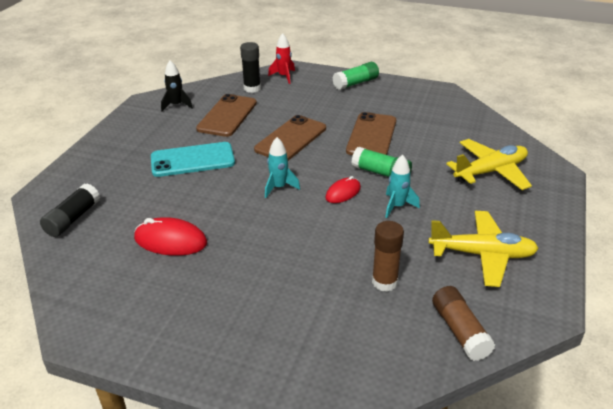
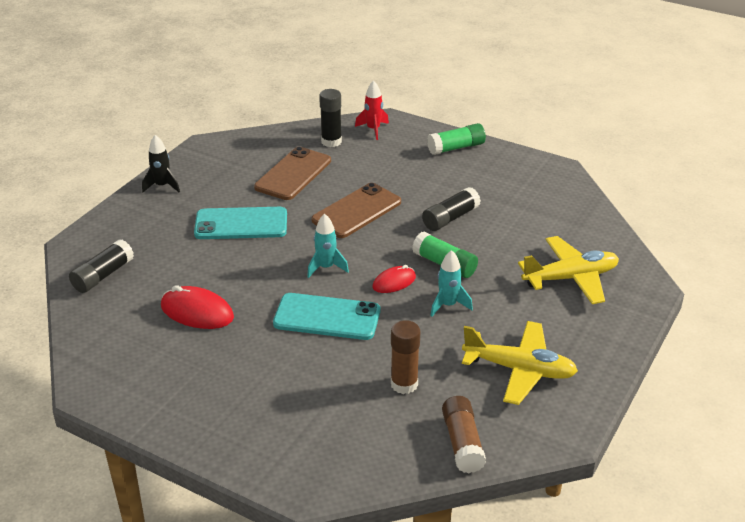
camera: 10 degrees right, 0 degrees up
(176, 105) = (239, 154): black rocket -> black rocket (162, 186)
(293, 230) = (327, 317): none -> turquoise phone
(371, 136) = (450, 218): brown phone -> black glue stick

